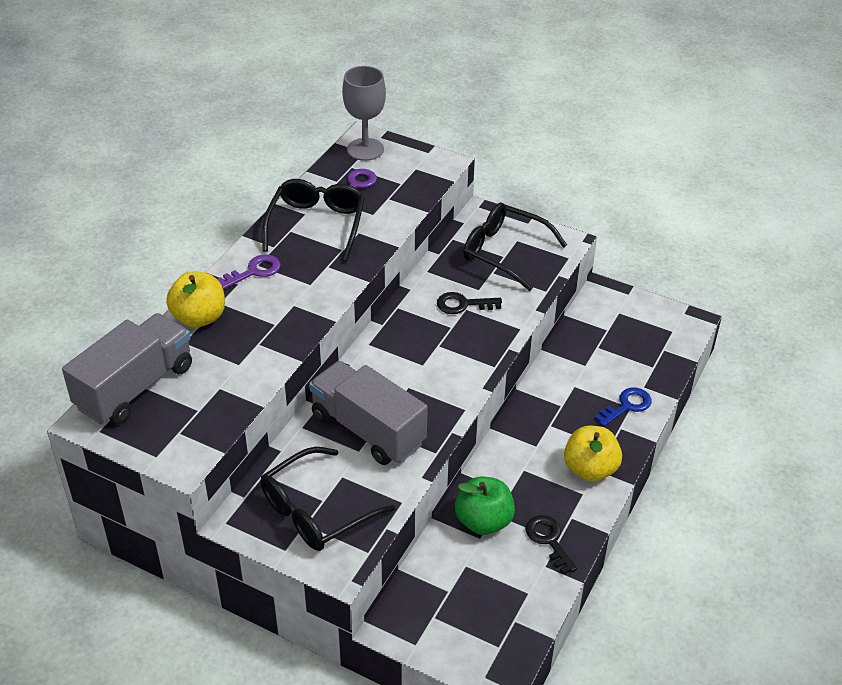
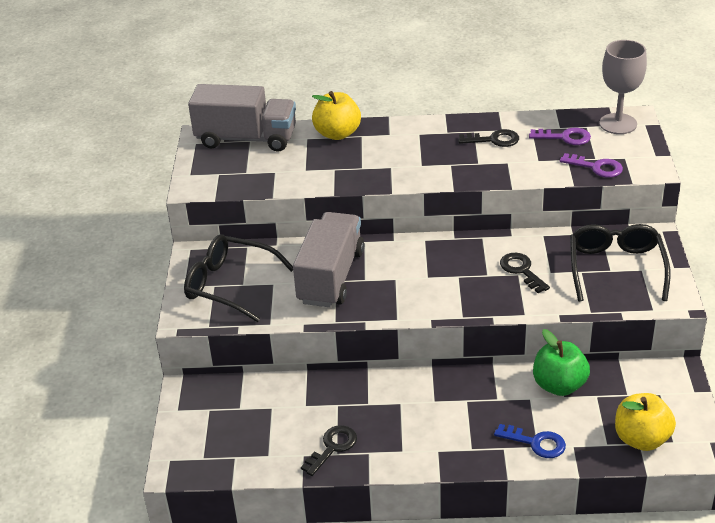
camera: 65 degrees right, 5 degrees down
(254, 271) = (410, 135): purple key -> purple key (596, 167)
(316, 225) = (494, 140): black glasses -> black key
(483, 521) = (324, 400): green apple -> green apple (559, 385)
(590, 469) = (434, 445): yellow apple -> yellow apple (641, 439)

